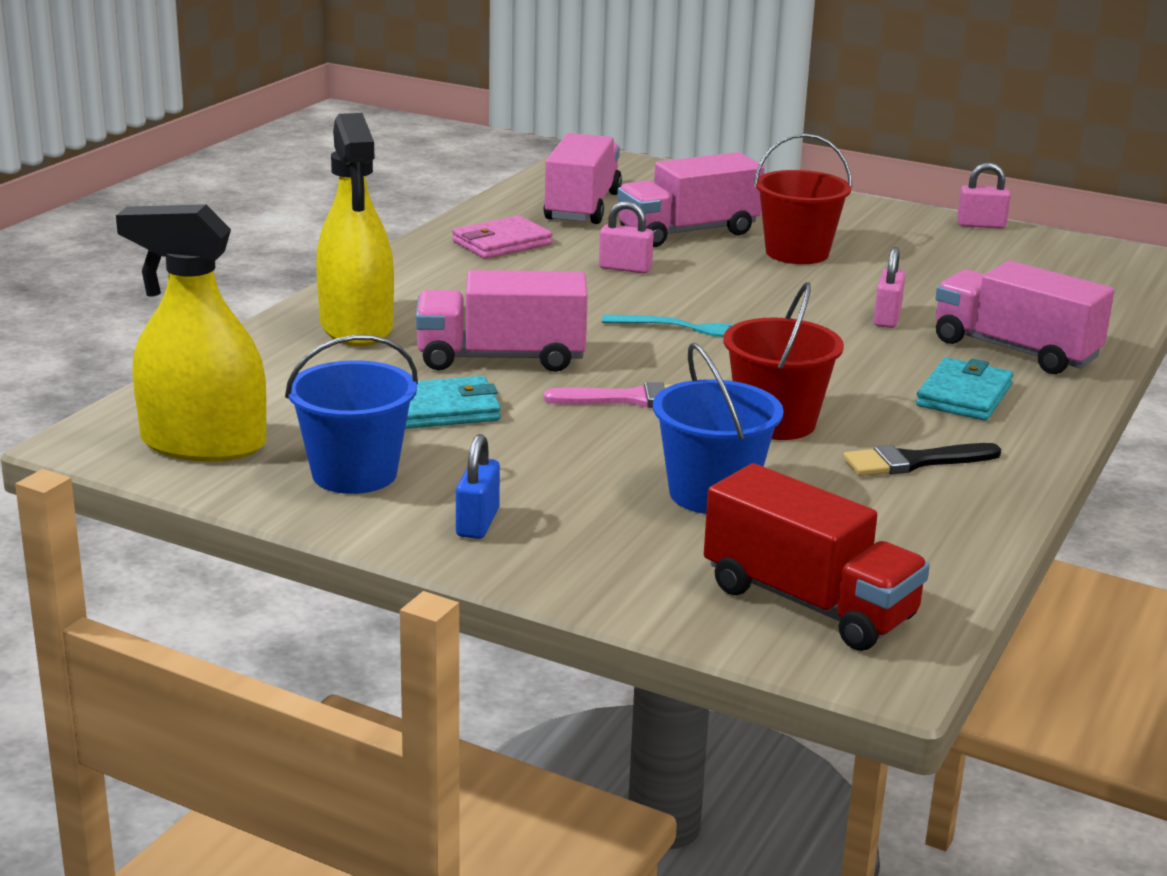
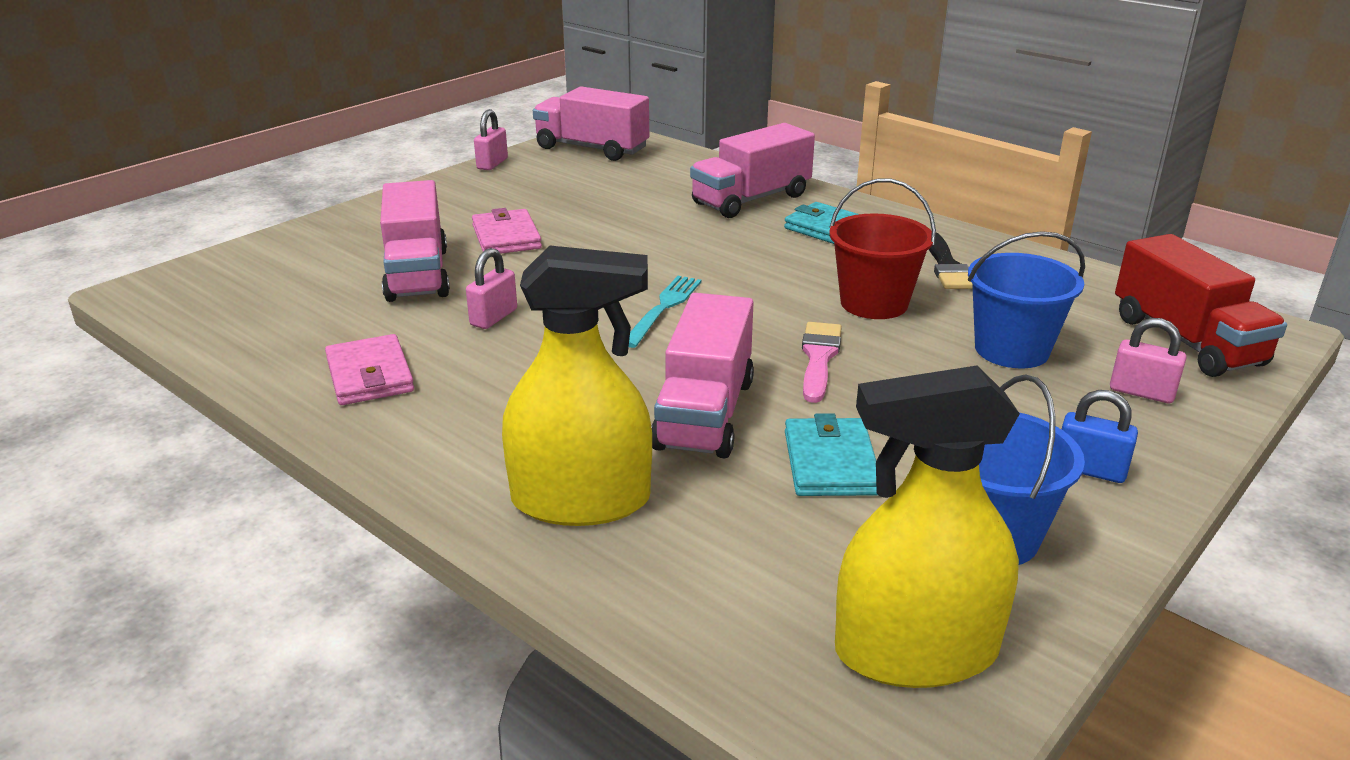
camera: 75 degrees left, 5 degrees up
(203, 444) = (916, 651): yellow spray bottle -> yellow spray bottle turned 60 degrees clockwise
(582, 207) = (295, 315): pink truck -> pink truck (592, 149)
(797, 253) = (506, 237): red bucket -> pink wallet
(809, 603) = (1186, 341): red truck -> red truck turned 105 degrees clockwise
(887, 318) = (673, 229): pink padlock -> pink padlock (1141, 392)

